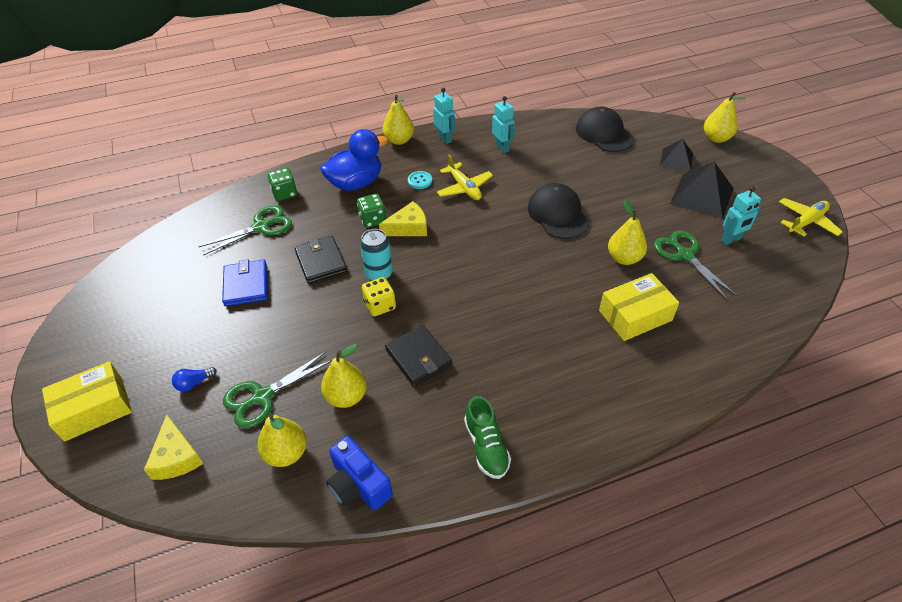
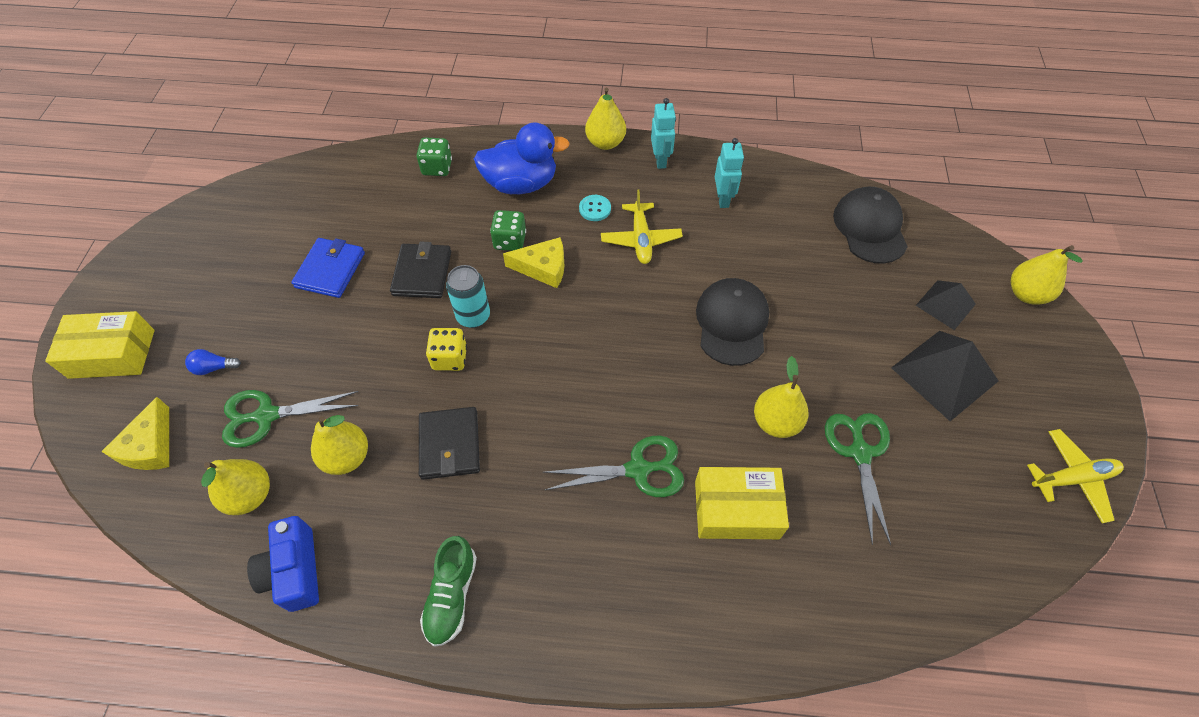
camera: 25 degrees right, 10 degrees up
(261, 227) = (388, 202): green scissors -> green scissors (638, 470)
(731, 239) = (940, 458): turquoise robot -> none

